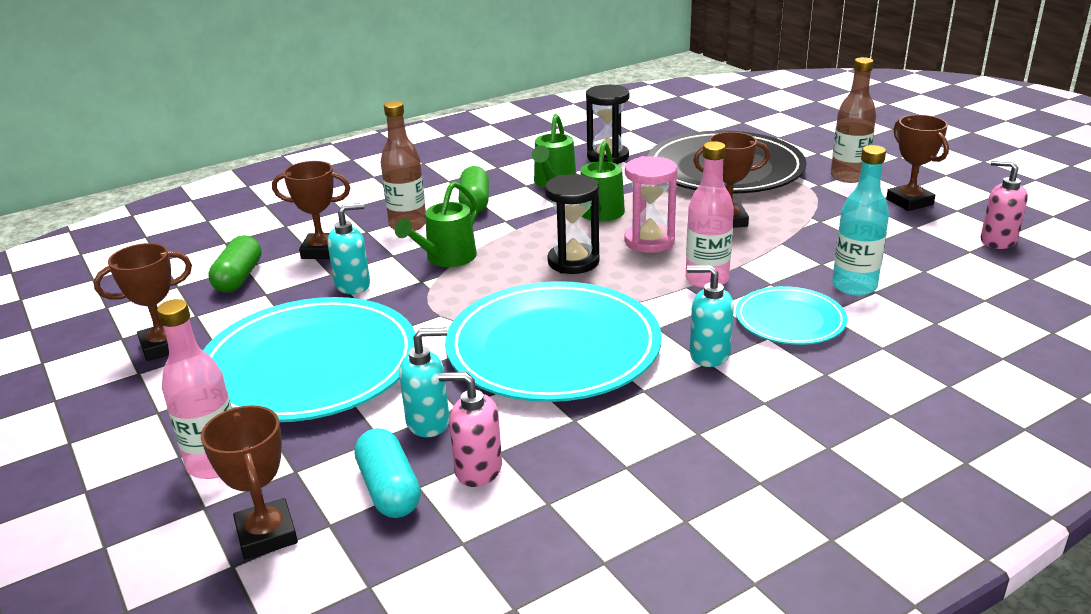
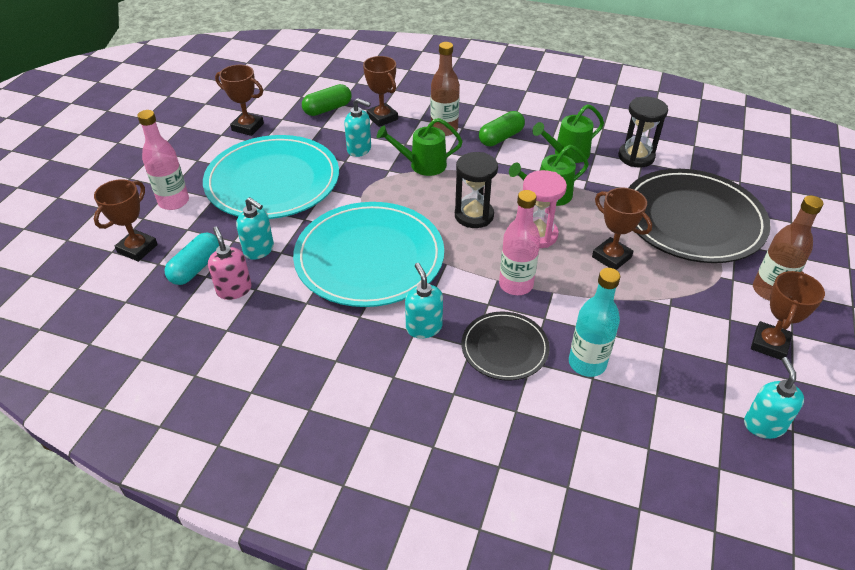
camera: 50 degrees right, 15 degrees up
(790, 320) = (504, 348): turquoise plate -> black plate
(997, 241) = (764, 425): pink soap dispenser -> turquoise soap dispenser

